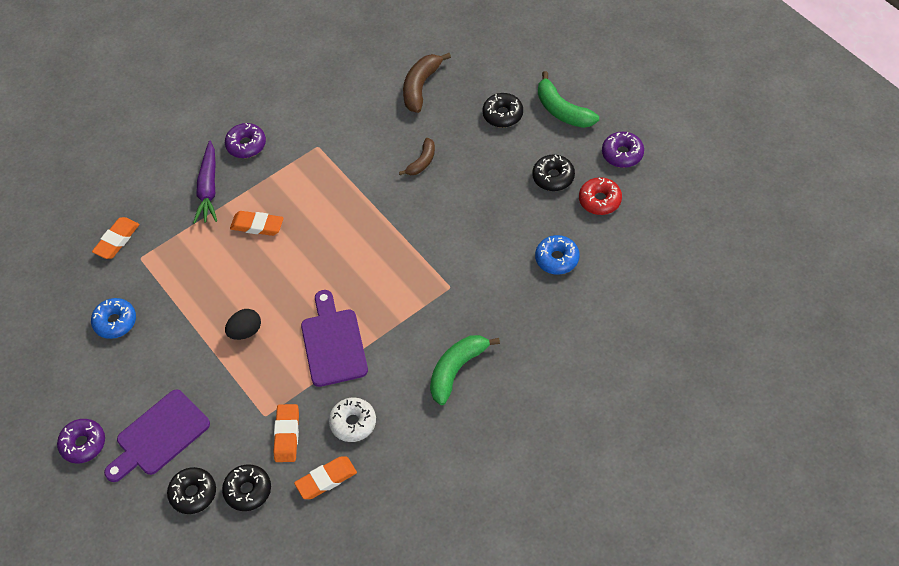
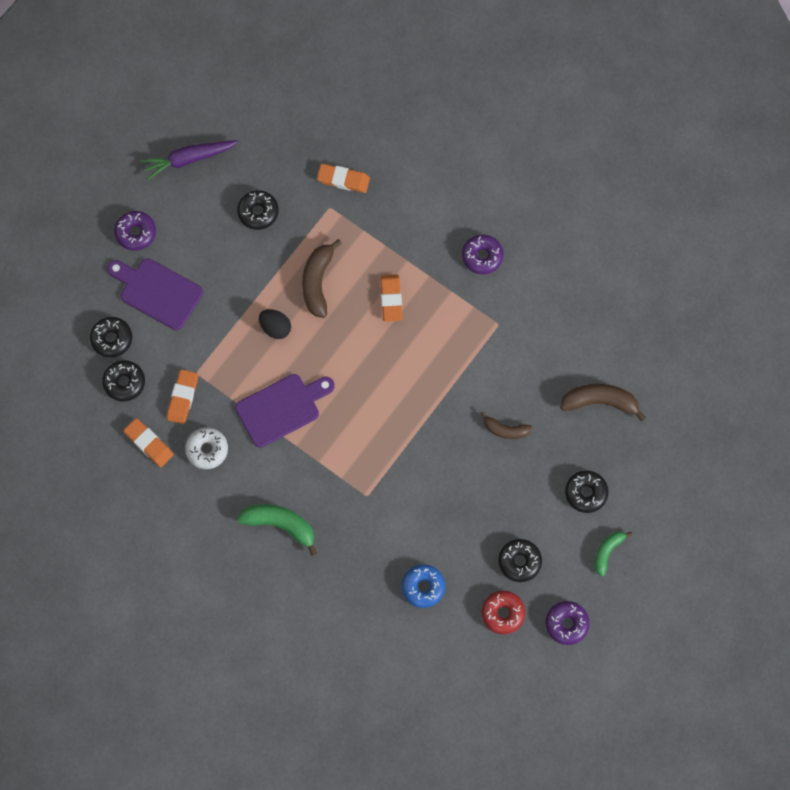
camera: 70 degrees right, 15 degrees up
(115, 322) = (258, 212): blue donut -> black donut
(208, 188) = (422, 240): purple carrot -> purple carrot (188, 159)
(213, 284) = (317, 282): none -> brown banana
(287, 435) = (182, 398): orange eraser -> orange eraser turned 60 degrees counterclockwise
(562, 110) = (607, 552): green banana -> green banana, size x0.63

